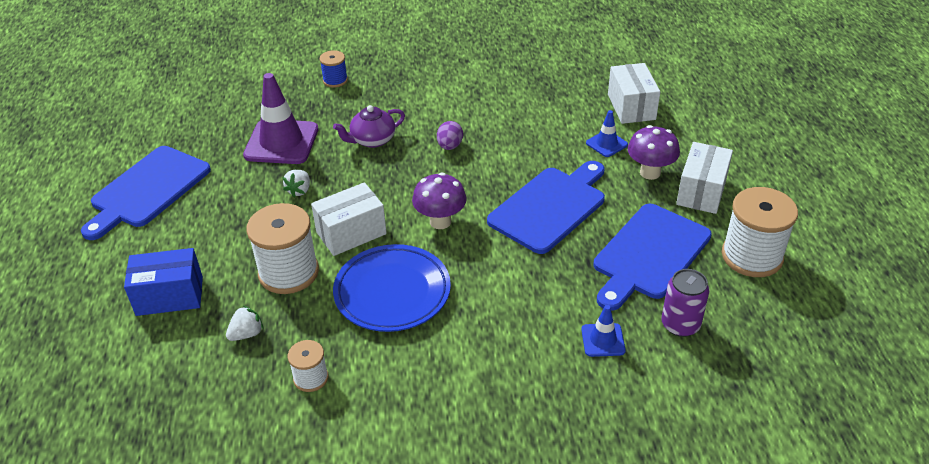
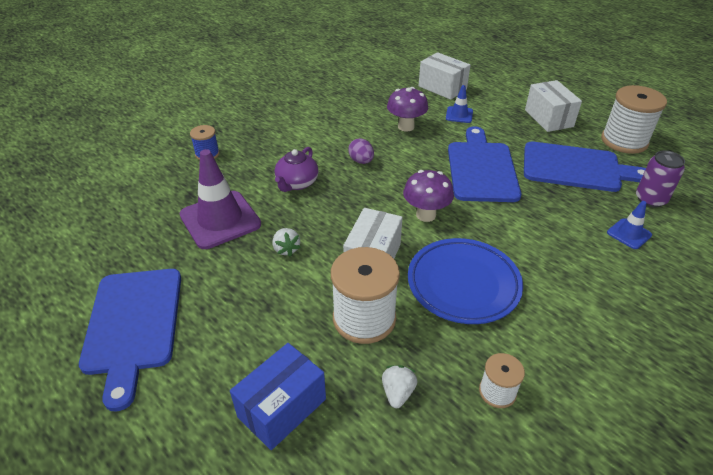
camera: 40 degrees left, 0 degrees up
(649, 254) = (576, 168): blue cutting board -> blue cutting board turned 75 degrees counterclockwise
(650, 172) = (507, 120): purple mushroom -> purple mushroom (406, 127)

